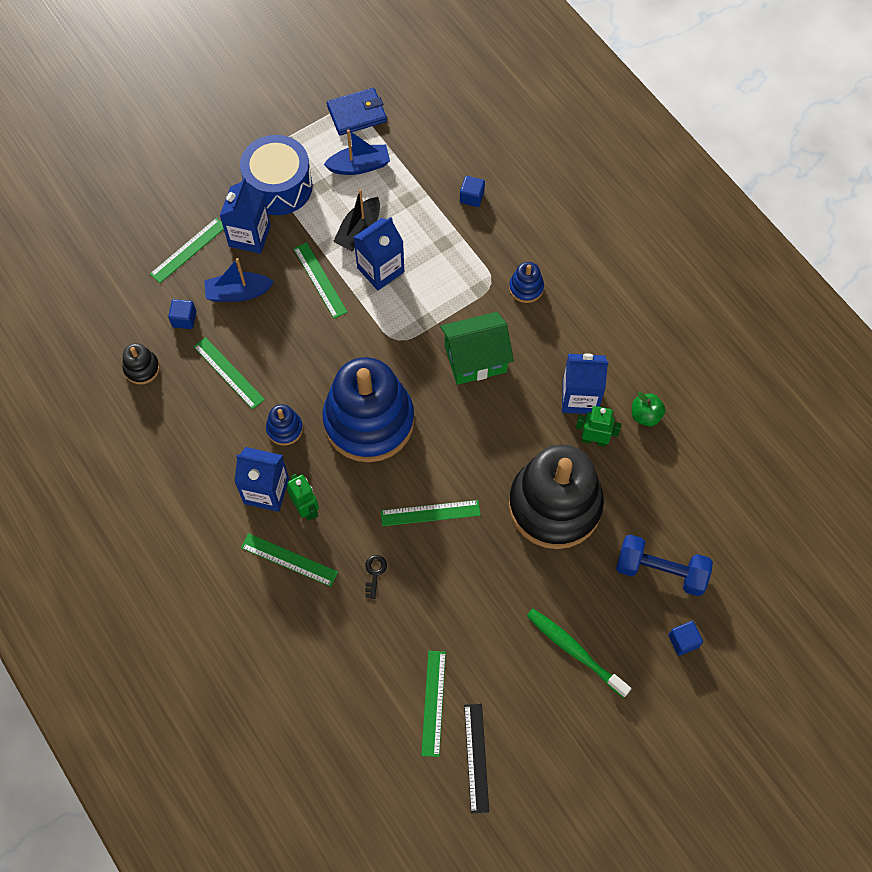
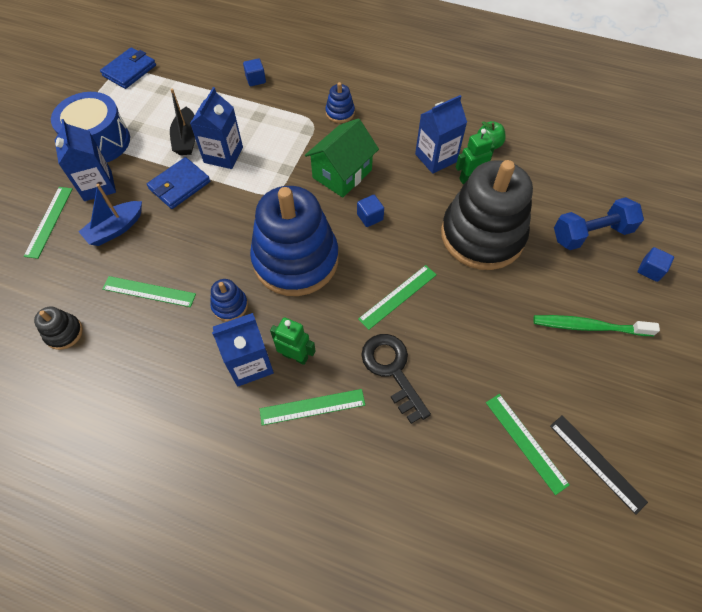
camera: 35 degrees left, 5 degrees down
(184, 319) = (79, 273): blue cube -> blue cube (370, 217)
(320, 280) = (179, 185): green ruler -> blue wallet
(359, 166) = (156, 100): blue boat -> none
(374, 573) = (392, 370): black key -> black key, size x2.15

